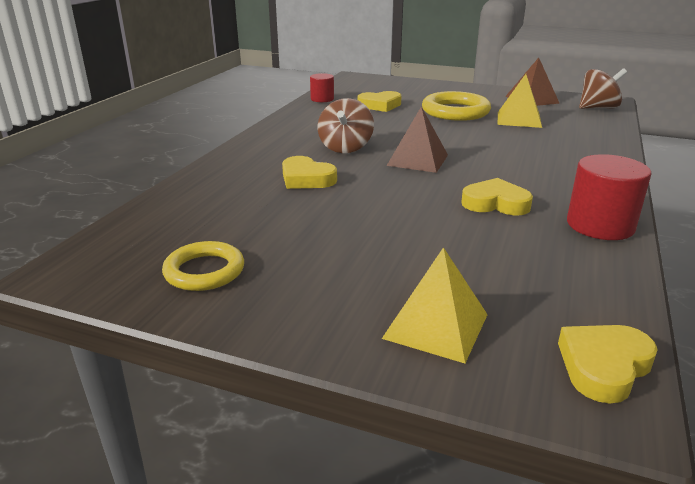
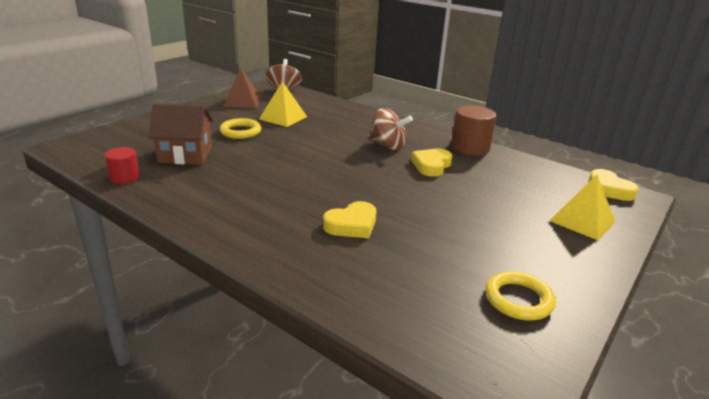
camera: 75 degrees left, 0 degrees up
(345, 147) = (289, 193): brown spinning top -> brown spinning top (388, 146)
(380, 105) = (185, 155): yellow heart -> brown house
(418, 160) = (340, 171): brown pyramid -> none
(455, 111) = (240, 132): yellow ring -> yellow ring, size x0.66
(600, 225) = (470, 148): red cylinder -> brown cylinder

